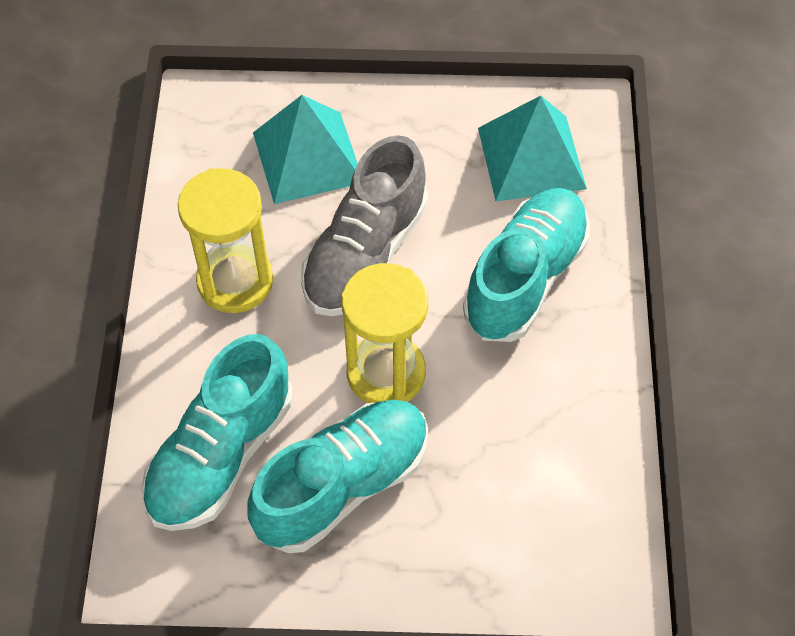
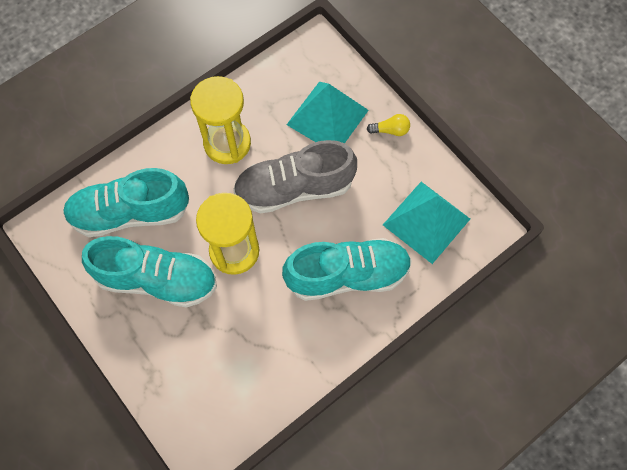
camera: 50 degrees right, 10 degrees up
(387, 110) = (390, 130): none -> yellow light bulb

